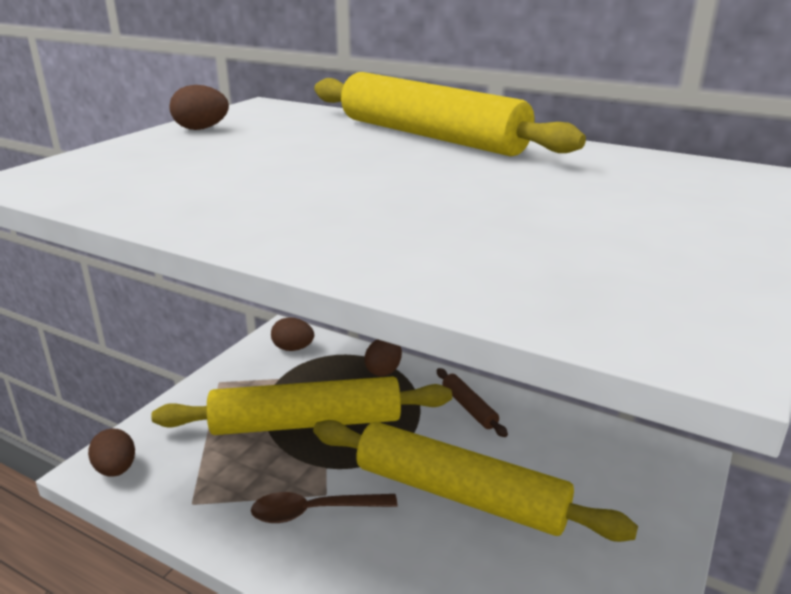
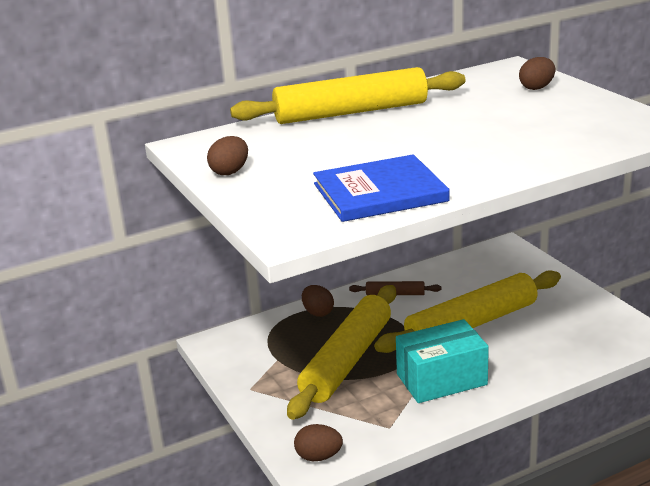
camera: 55 degrees left, 0 degrees up
(175, 192) = (380, 192): none -> blue book
(293, 348) = (242, 343): brown egg -> brown egg (536, 88)
(314, 511) = (441, 379): brown spoon -> turquoise box

